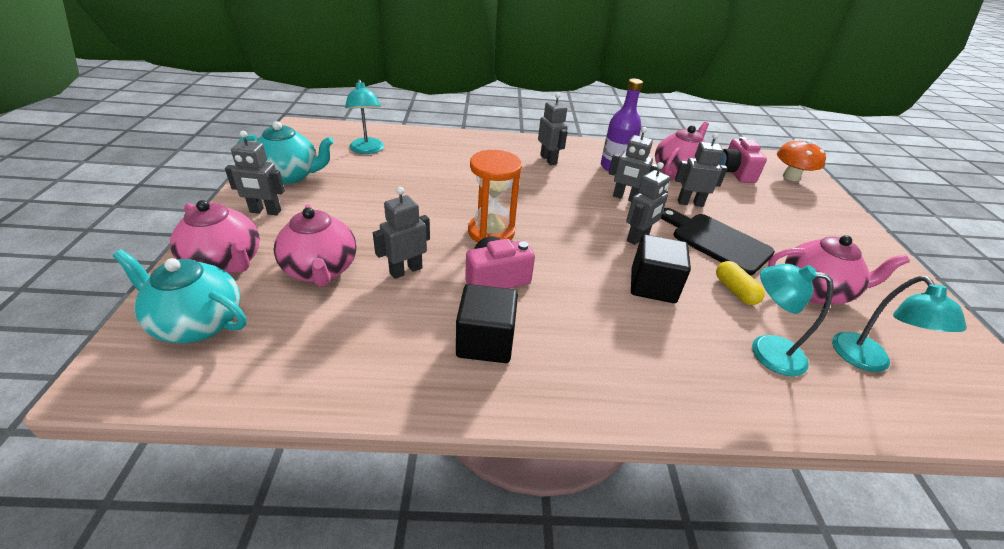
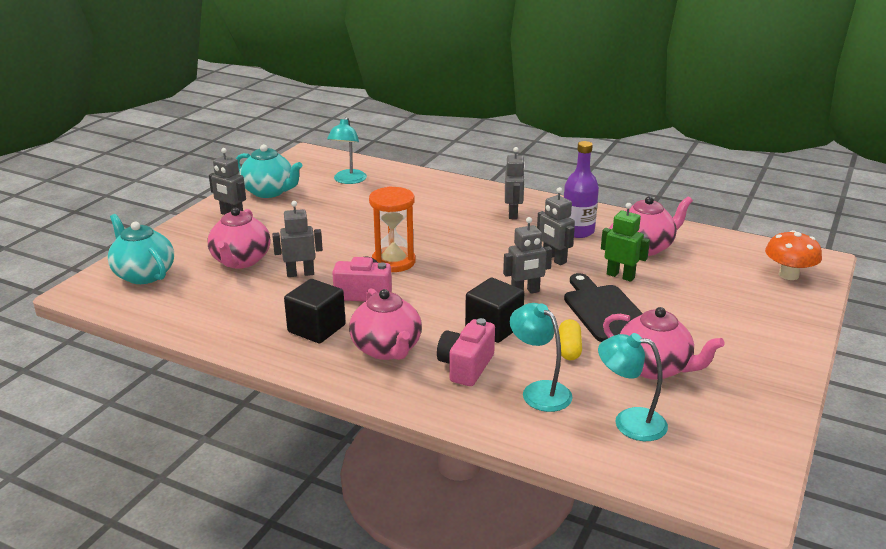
camera: 30 degrees right, 10 degrees down
(225, 263) = (182, 244): pink teapot -> pink teapot (387, 349)
(690, 203) = (620, 276): grey robot -> green robot
(734, 172) = (717, 259): pink camera -> pink camera (466, 366)
(867, 361) = (629, 422): turquoise lamp -> turquoise lamp turned 90 degrees clockwise

